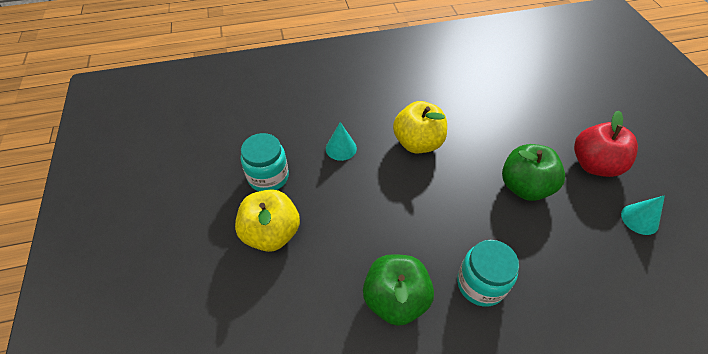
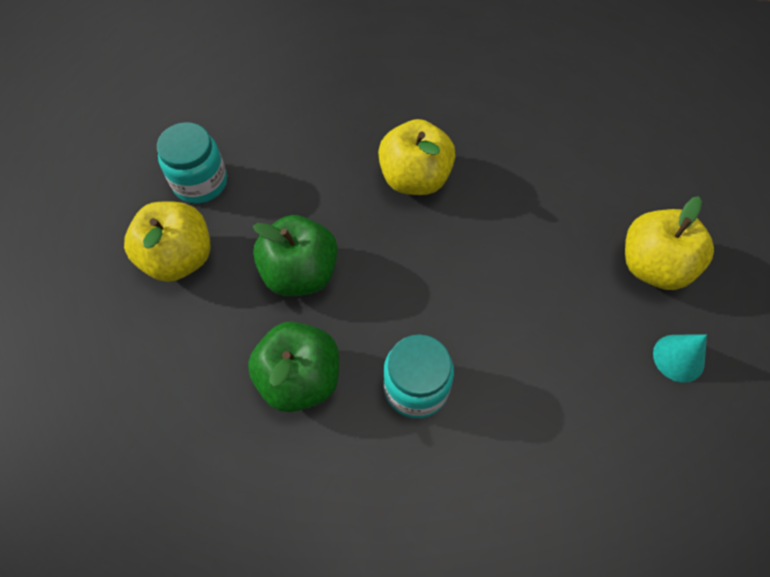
camera: 15 degrees right, 10 degrees up
(341, 148) = (308, 163): turquoise cone -> none
(524, 187) = (536, 274): green apple -> green apple (300, 273)
(594, 165) = (653, 266): red apple -> yellow apple

